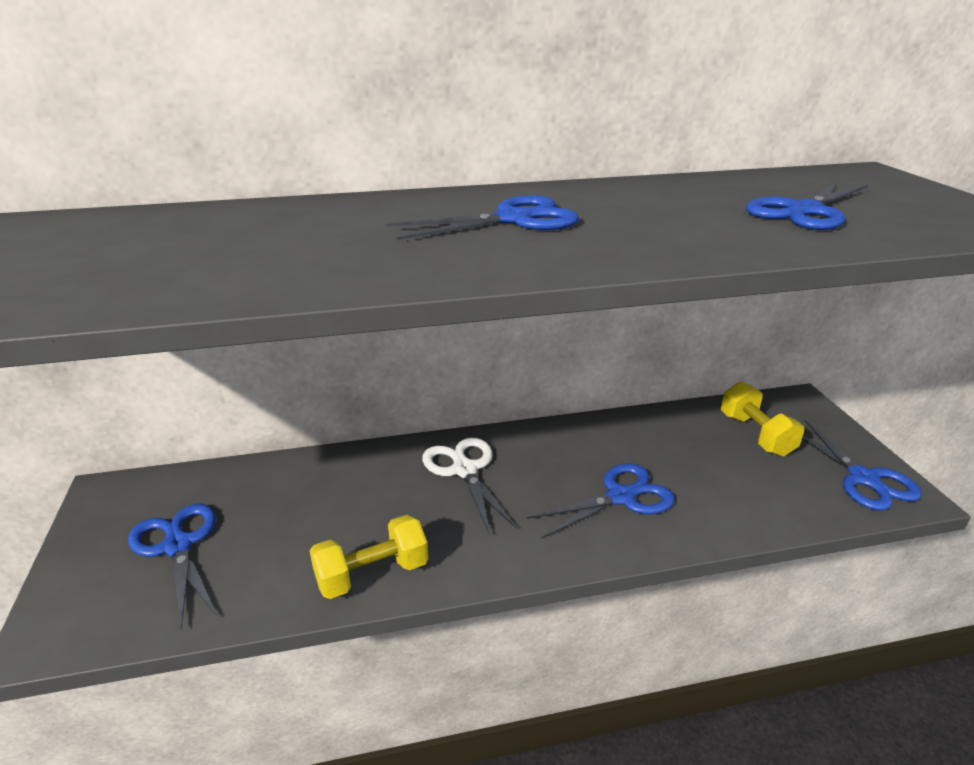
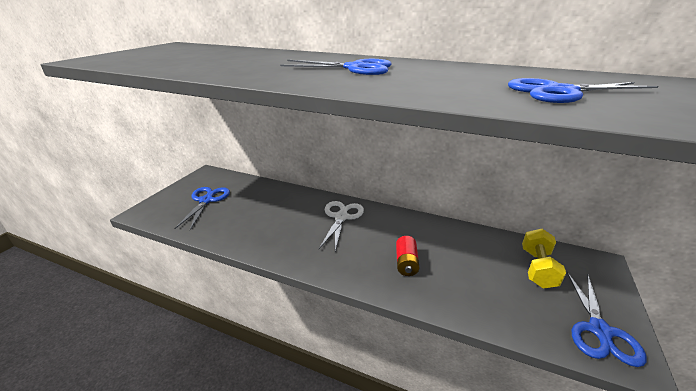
camera: 35 degrees right, 0 degrees up
(372, 574) = (255, 242): yellow dumbbell -> none
(620, 497) = (406, 263): blue scissors -> red battery

